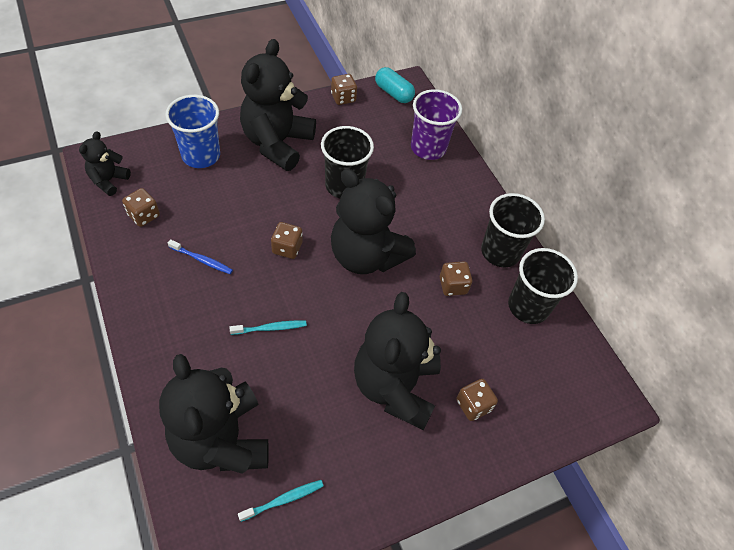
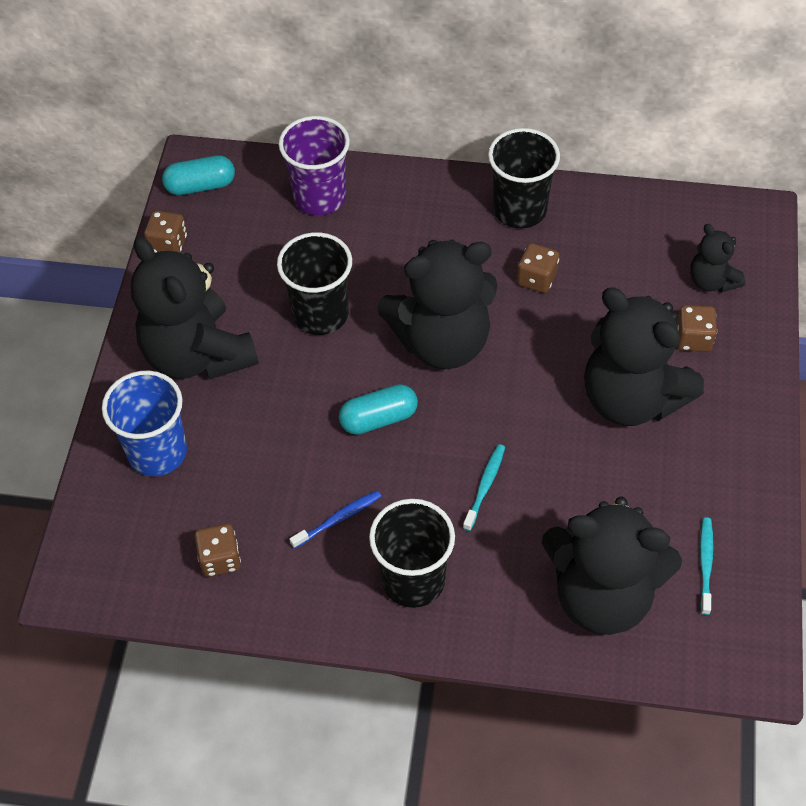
camera: 50 degrees left, 0 degrees up
(109, 180) = (127, 580): black teddy bear -> black teddy bear (711, 281)
(287, 248) = (378, 419): brown dice -> turquoise capsule
(528, 306) = (605, 224): black cup -> black cup (413, 580)

